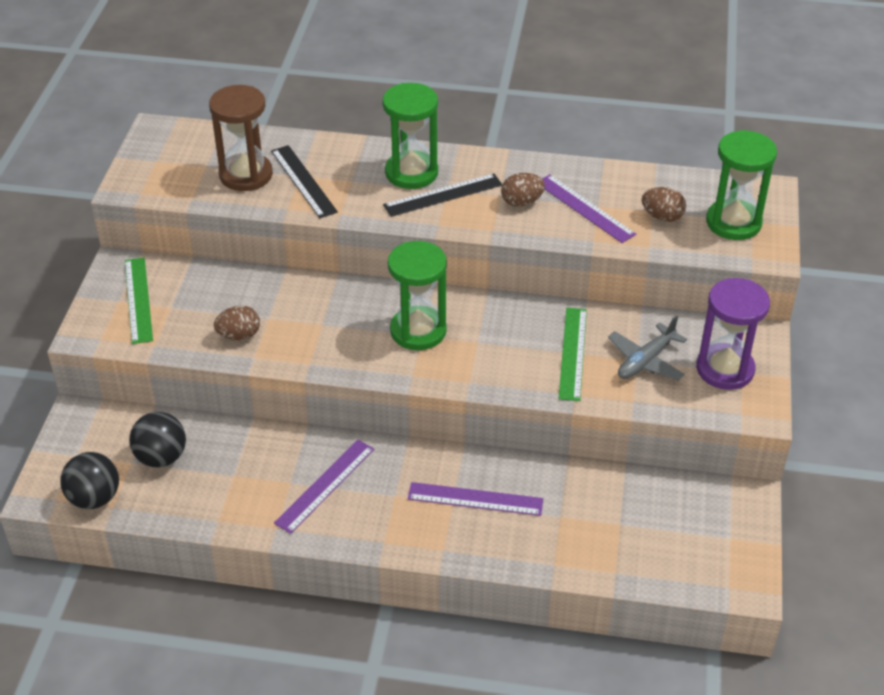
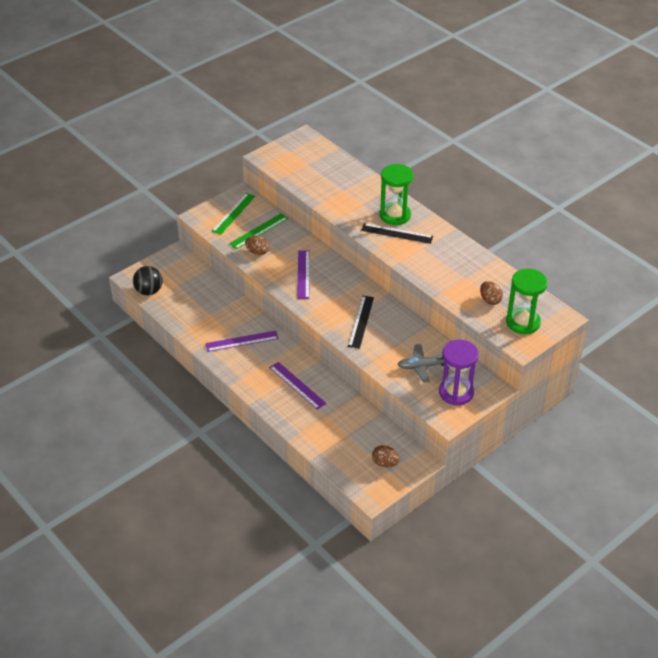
camera: 40 degrees right, 0 degrees up
(161, 457) = (190, 290): black ball -> none
(246, 175) = (319, 177): brown hourglass -> none
(303, 181) = (341, 193): black ruler -> black ruler (361, 321)
(418, 331) = (335, 293): green hourglass -> none
(521, 202) = (430, 256): brown egg -> brown egg (385, 463)
(573, 353) = (393, 343): green ruler -> green ruler (259, 231)
(585, 208) = (457, 275): purple ruler -> purple ruler (303, 274)

